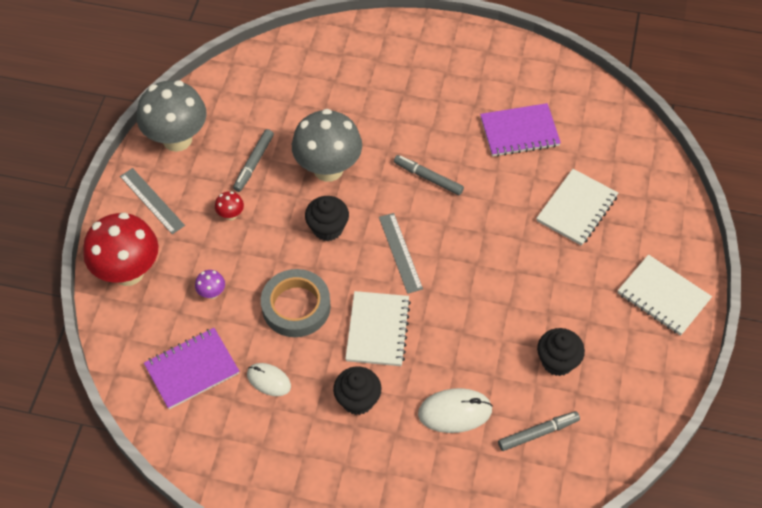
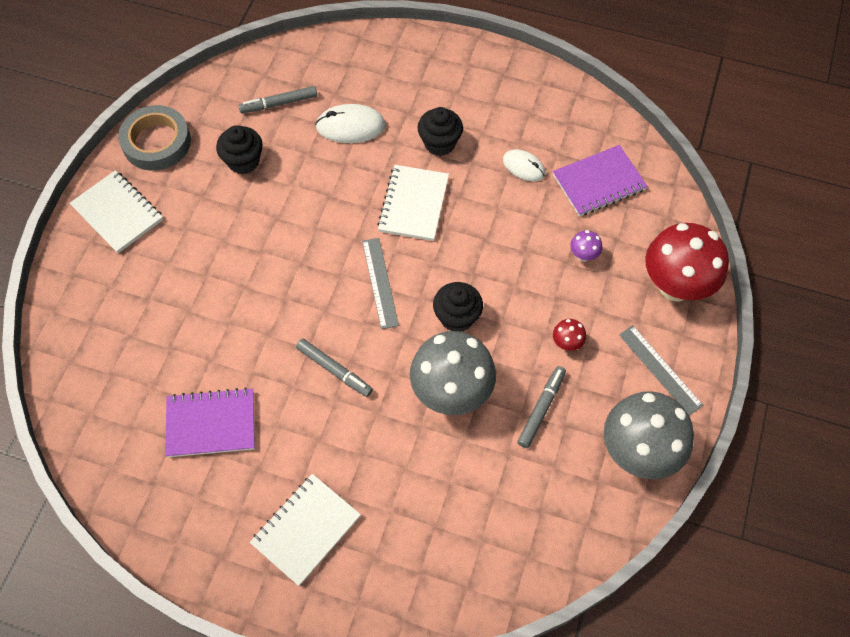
camera: 175 degrees left, 5 degrees up
(296, 306) = (495, 234): grey tape -> grey tape (156, 142)
(576, 209) = (174, 316): white notebook -> white notebook (306, 530)

